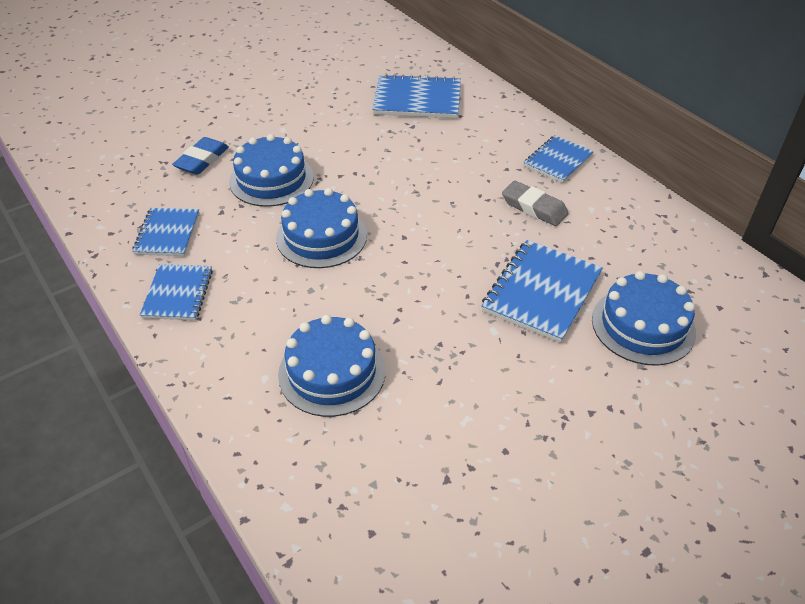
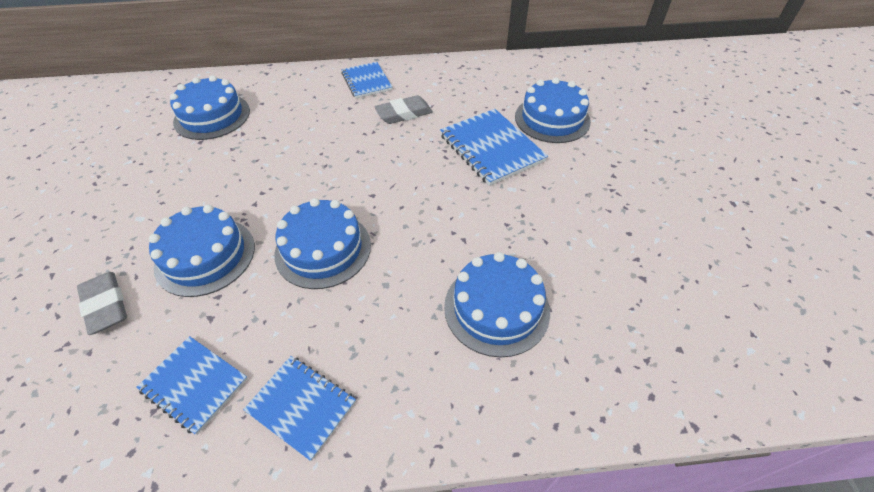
camera: 60 degrees left, 5 degrees up
(202, 160) = (106, 305): blue eraser -> grey eraser
(417, 99) = (212, 116): blue notebook -> blue cake

